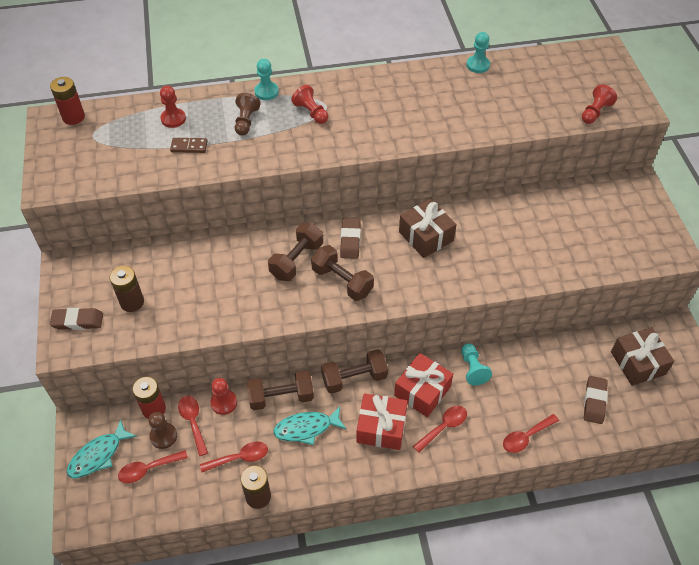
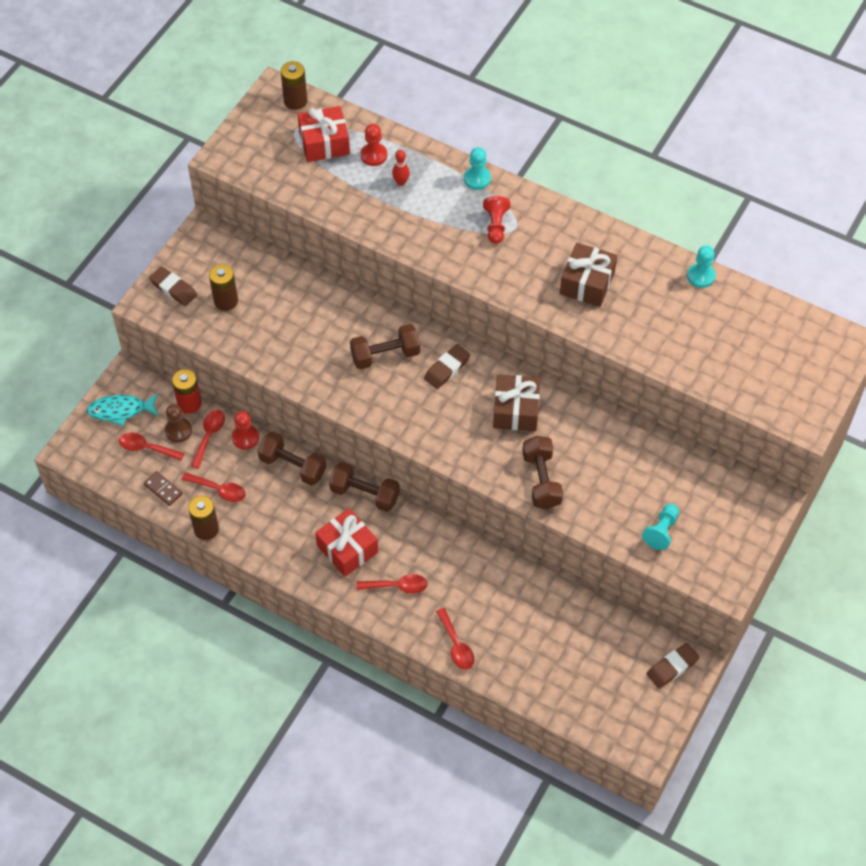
camera: 40 degrees right, 5 degrees up
(73, 117) = (295, 101): red battery -> brown battery
(189, 146) = (362, 192): brown domino -> brown domino (163, 489)
(212, 124) = (401, 182): none -> red bowling pin
(246, 121) = (431, 198): brown pawn -> none
(306, 428) = (289, 505): turquoise fish -> none
(342, 281) = (404, 400): brown dumbbell -> brown dumbbell (541, 480)
(422, 391) = (409, 545): red gift -> red gift (324, 143)
(472, 369) = (470, 559): turquoise pawn -> turquoise pawn (661, 531)
(526, 437) = (456, 645): red spoon -> red spoon turned 120 degrees counterclockwise
(594, 401) = (545, 663): brown eraser -> brown eraser (672, 667)
(595, 112) = (758, 398): red pawn -> none
(637, 363) = (621, 662): brown gift -> brown gift (587, 283)

